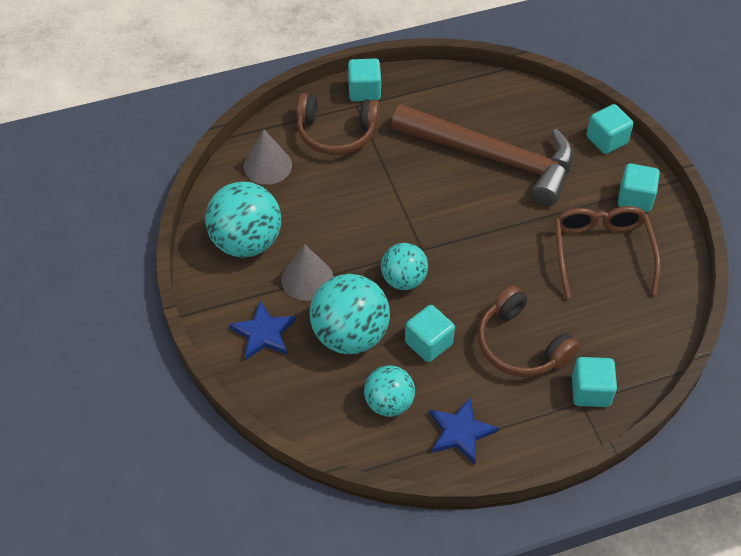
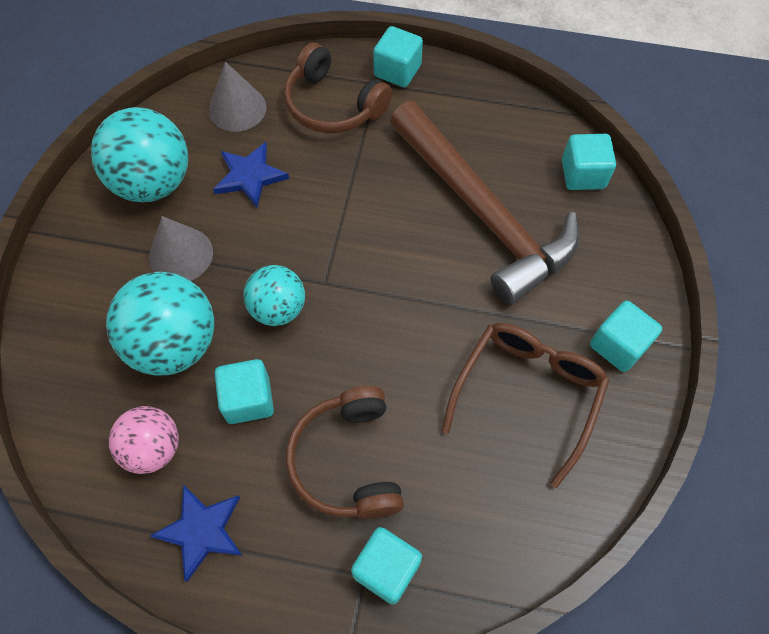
camera: 30 degrees right, 10 degrees up
(263, 333) = (92, 293): blue star -> blue star (250, 176)
(389, 403) = (153, 448): turquoise ball -> pink ball
(606, 140) = (634, 254): turquoise cube -> turquoise cube (583, 174)

